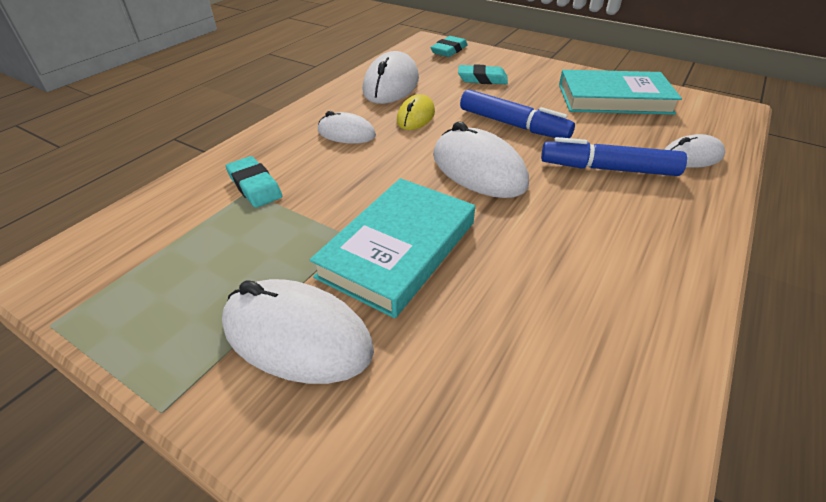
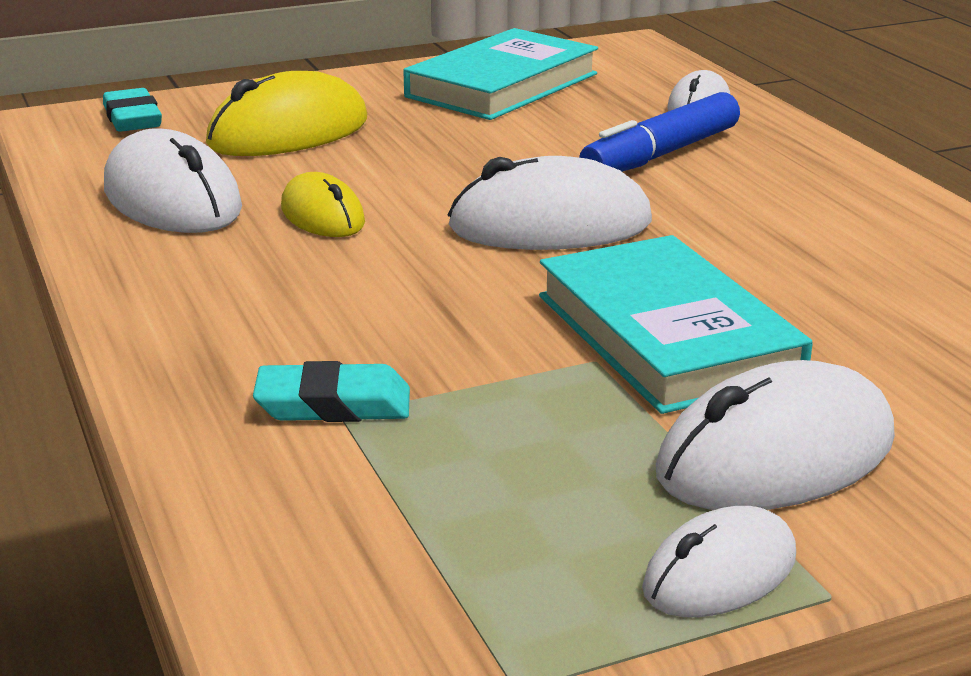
camera: 55 degrees left, 15 degrees down
(346, 134) = (282, 283): white mouse -> white mouse (720, 573)
(482, 79) = (288, 133): turquoise eraser -> yellow mouse
(513, 125) = (466, 163): blue marker -> none

